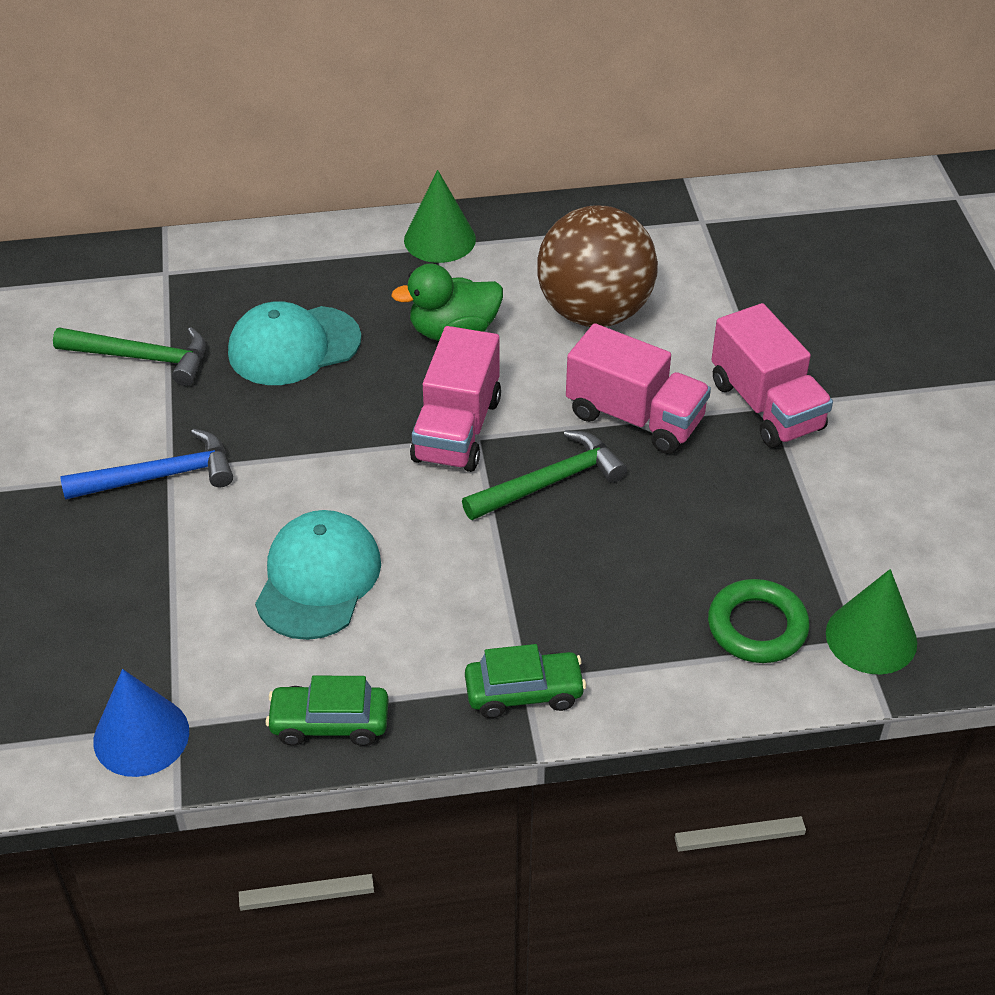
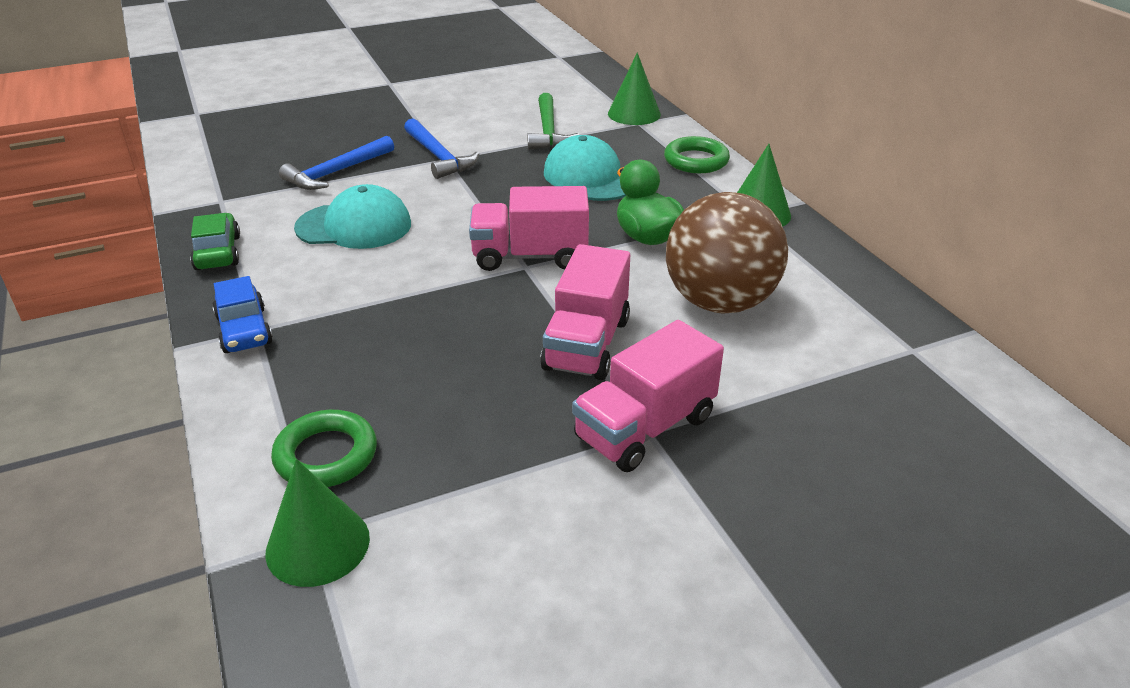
camera: 75 degrees right, 10 degrees down
(136, 270) = (634, 114): none -> green cone
(141, 736) = (212, 192): blue cone -> none
(151, 589) = (336, 172): none -> blue hammer
(296, 251) = (696, 160): none -> green ring
(524, 692) = (244, 330): green car -> blue car
(550, 482) = (485, 309): green hammer -> none

